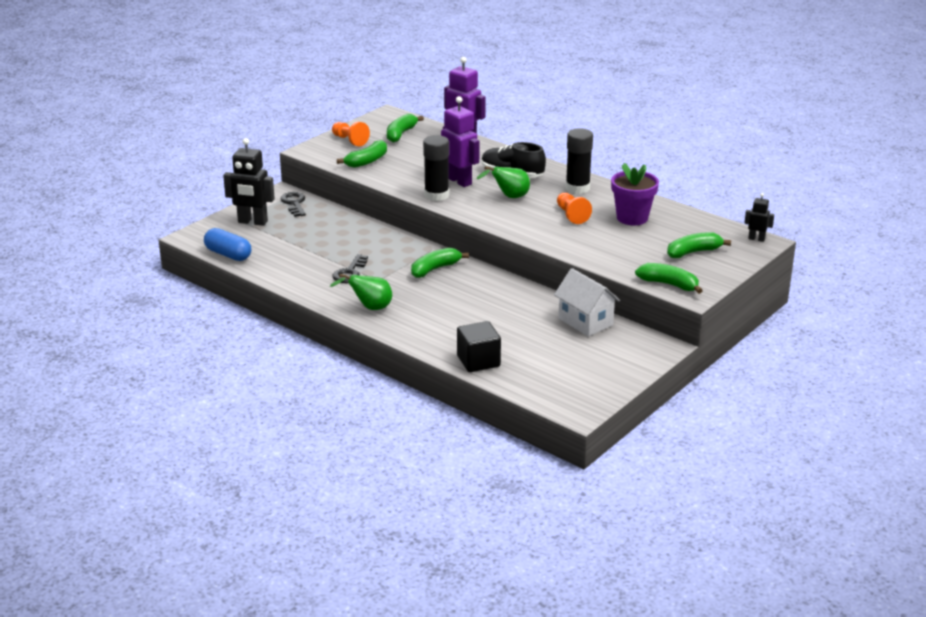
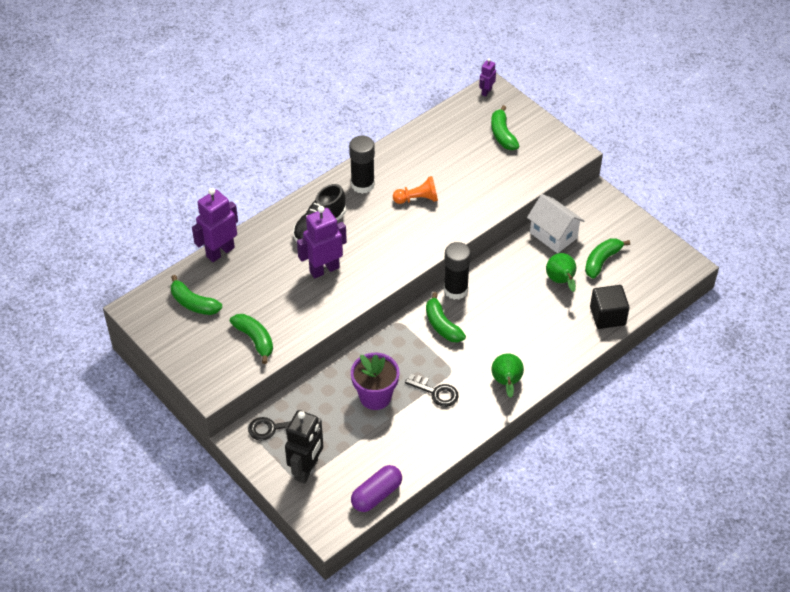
camera: 80 degrees left, 20 degrees up
(228, 254) = (376, 495): blue capsule -> purple capsule
(350, 140) = (196, 350): orange pawn -> none
(436, 195) = (352, 291): black glue stick -> black glue stick (455, 290)
(509, 197) = (369, 237): green pear -> green pear (561, 281)
(585, 322) = (553, 235): white house -> white house turned 75 degrees clockwise
(632, 218) = (431, 159): purple flower pot -> purple flower pot (375, 397)
(669, 284) = (555, 161): green banana -> green banana (602, 261)
(756, 239) = (486, 91): black robot -> purple robot

